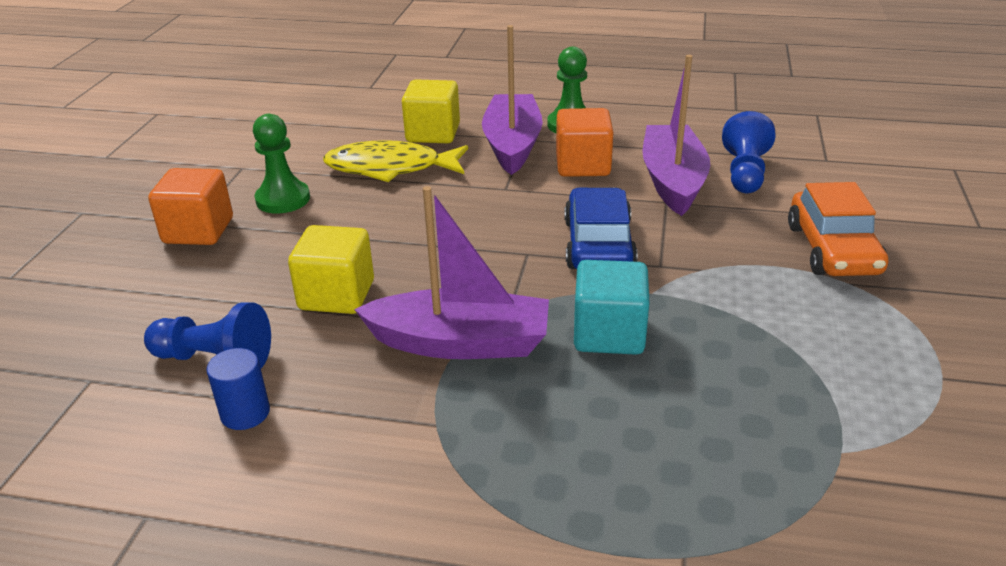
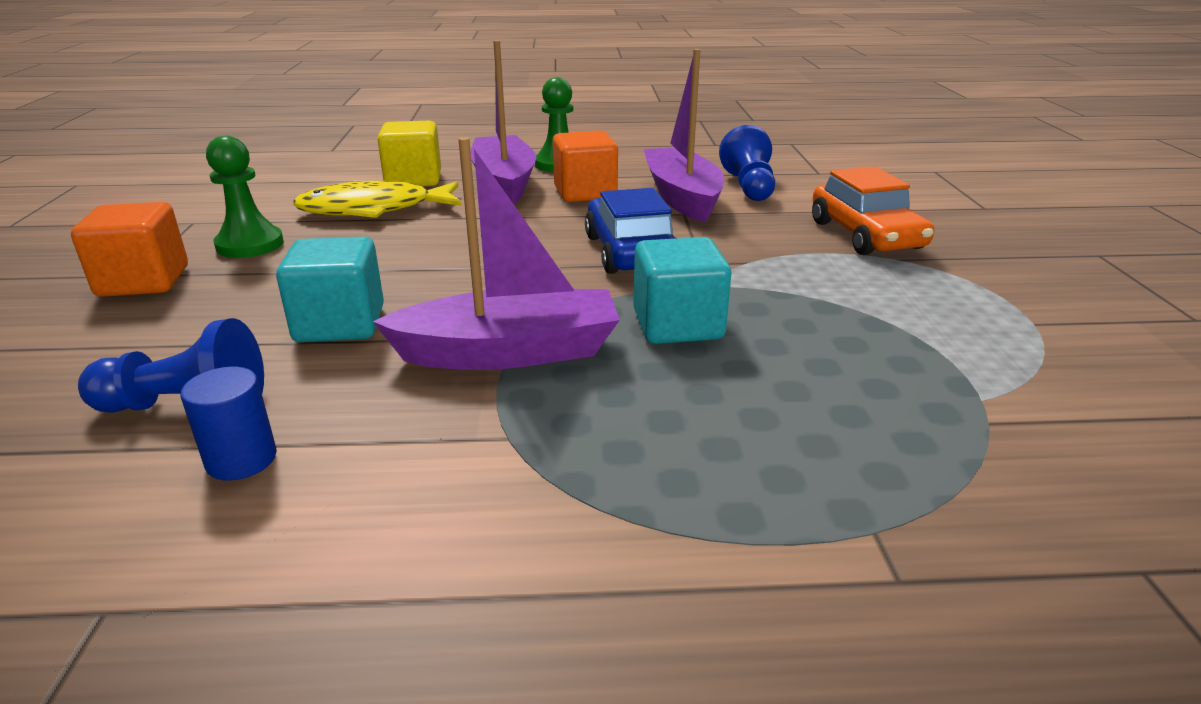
camera: 15 degrees left, 5 degrees down
(337, 295) = (340, 324): yellow cube -> turquoise cube

